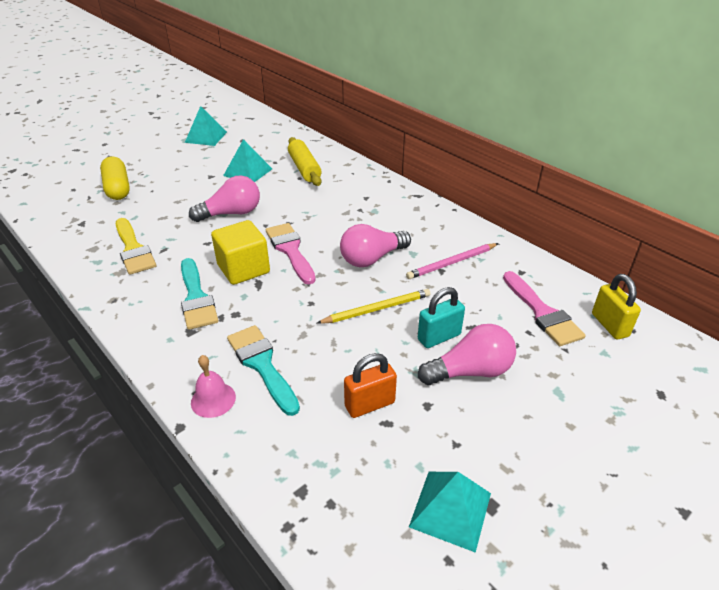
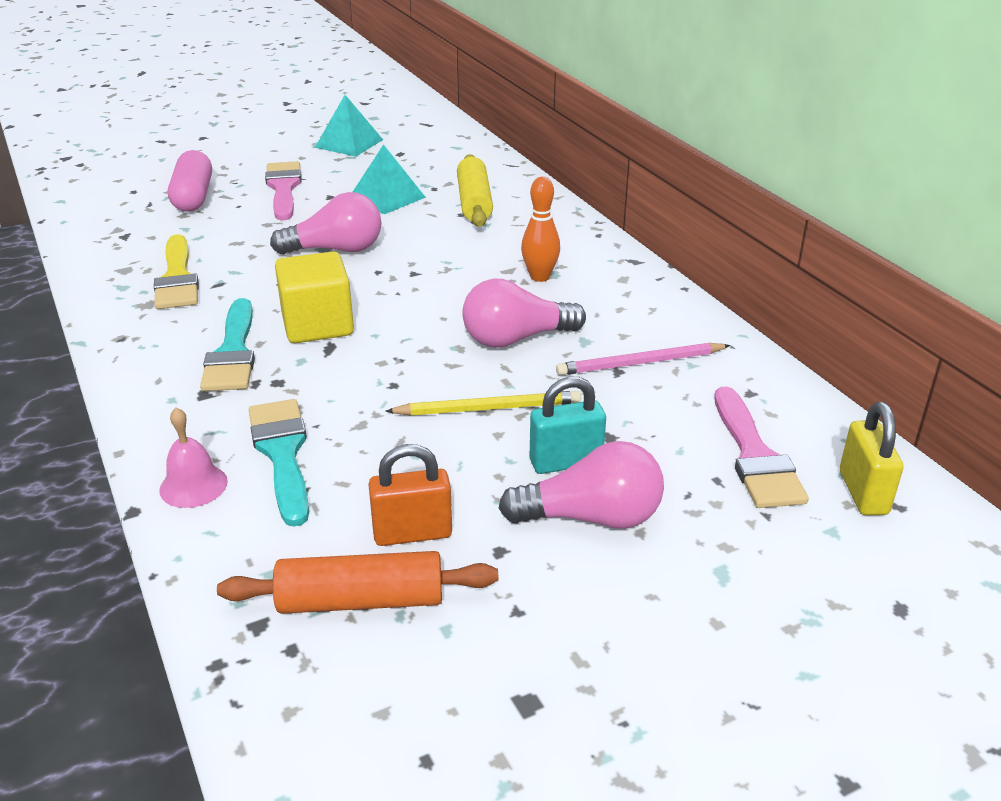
camera: 15 degrees right, 5 degrees down
(117, 188) = (193, 197): yellow capsule -> pink capsule
(290, 250) = (398, 310): pink brush -> pink brush (283, 188)
(359, 459) = (361, 601): none -> orange rolling pin
(367, 214) = (540, 277): none -> orange bowling pin
(450, 509) = (463, 695): turquoise pyramid -> none

